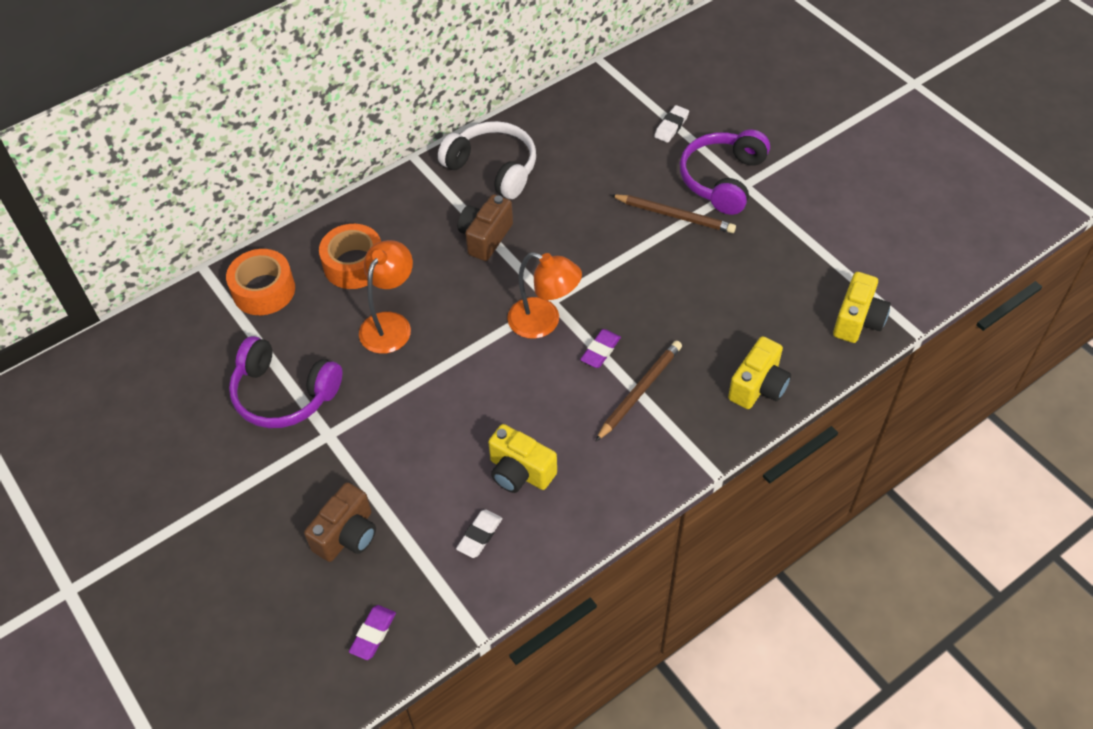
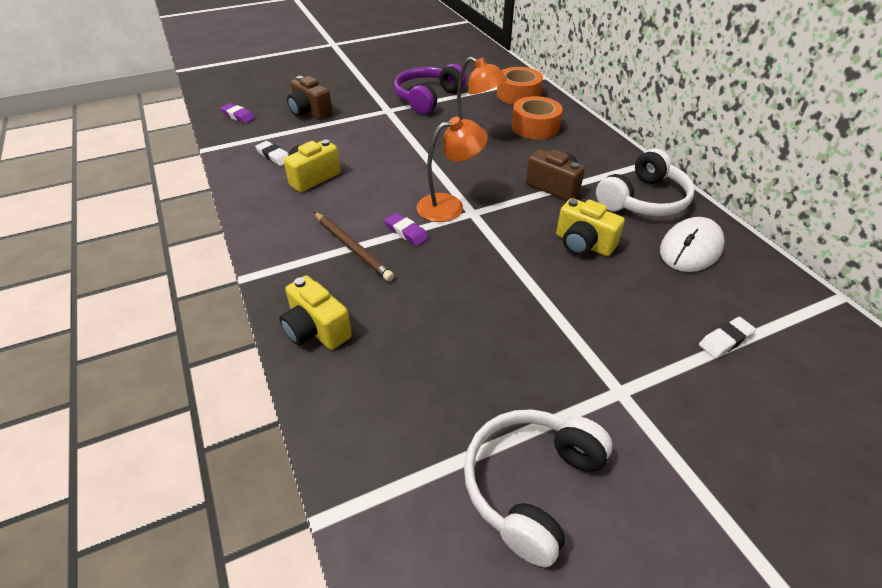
camera: 100 degrees right, 10 degrees down
(544, 322) = (449, 206): orange lamp -> orange lamp turned 150 degrees counterclockwise
(563, 139) = (690, 249): none -> white mouse
(671, 126) = (725, 340): white eraser -> white eraser turned 75 degrees counterclockwise
(674, 216) = (570, 313): brown pencil -> none
(722, 179) = (630, 370): purple headphones -> none
(840, 227) = (531, 485): none -> white headphones
(857, 320) = (363, 452): yellow camera -> yellow camera (583, 244)

